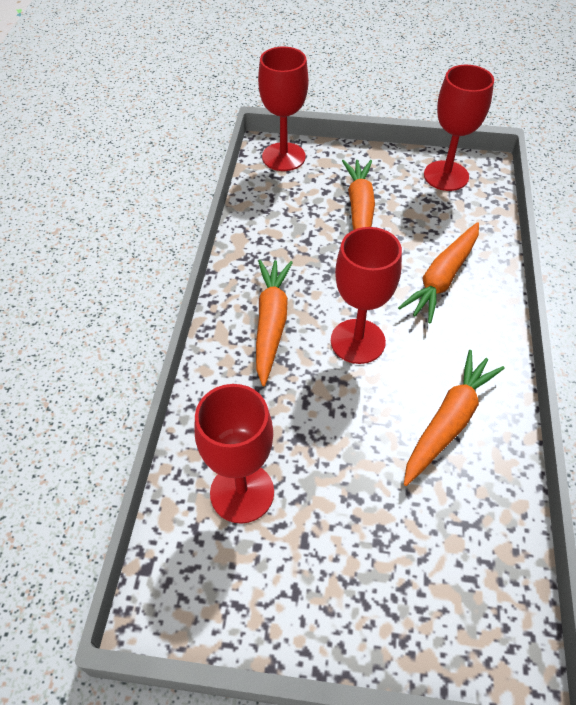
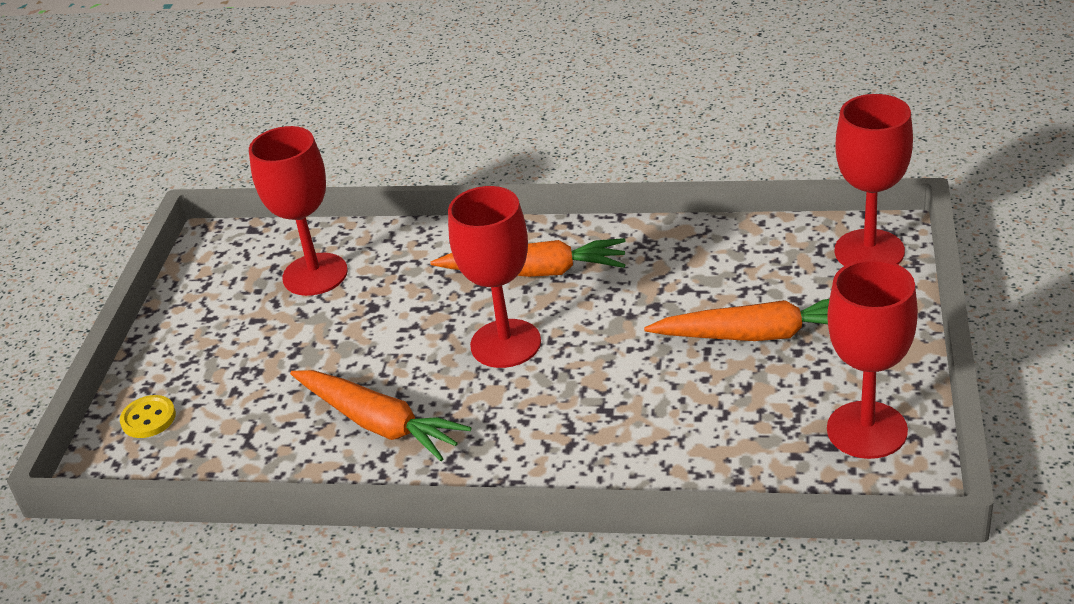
camera: 95 degrees right, 15 degrees down
(442, 278) = (621, 422): orange carrot -> none
(448, 627) = (148, 418): none -> yellow button

